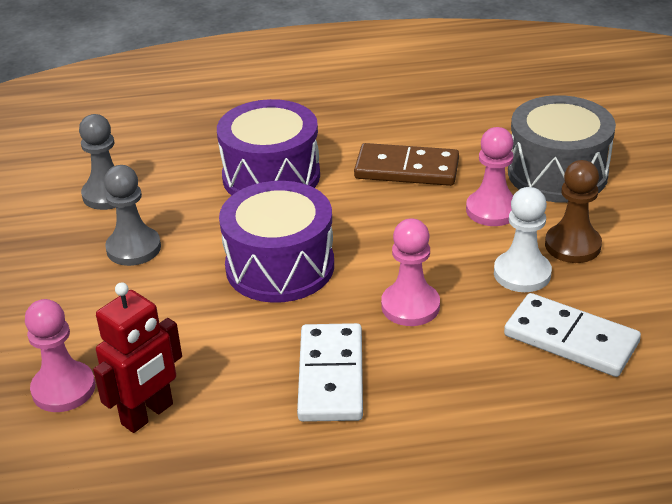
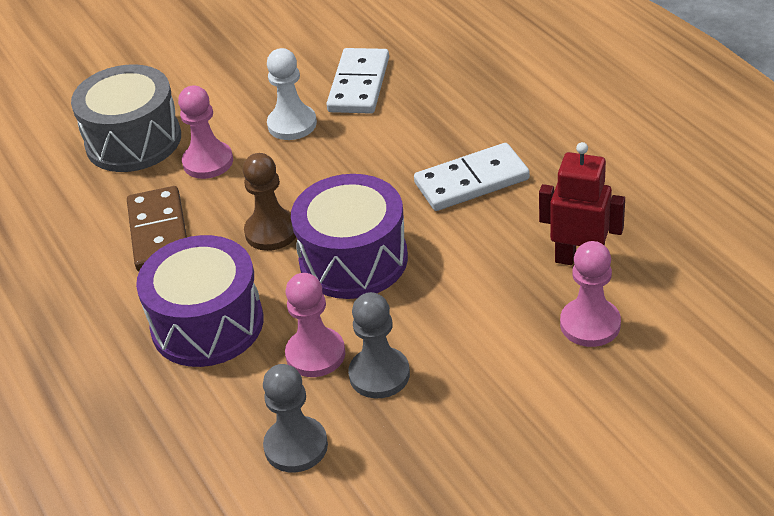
camera: 110 degrees left, 5 degrees up
(410, 306) = (365, 168): pink pawn -> pink pawn (315, 354)
(572, 245) = (241, 109): brown pawn -> brown pawn (271, 232)

